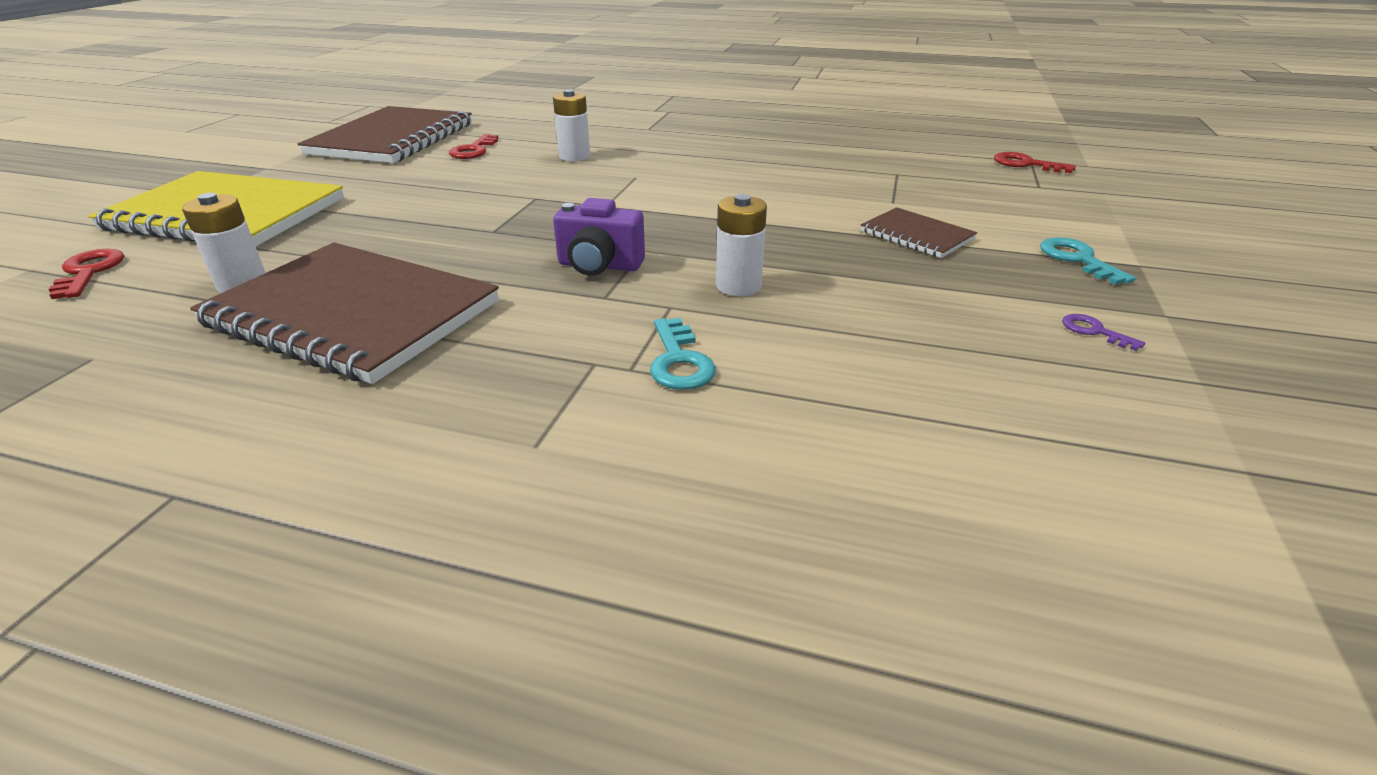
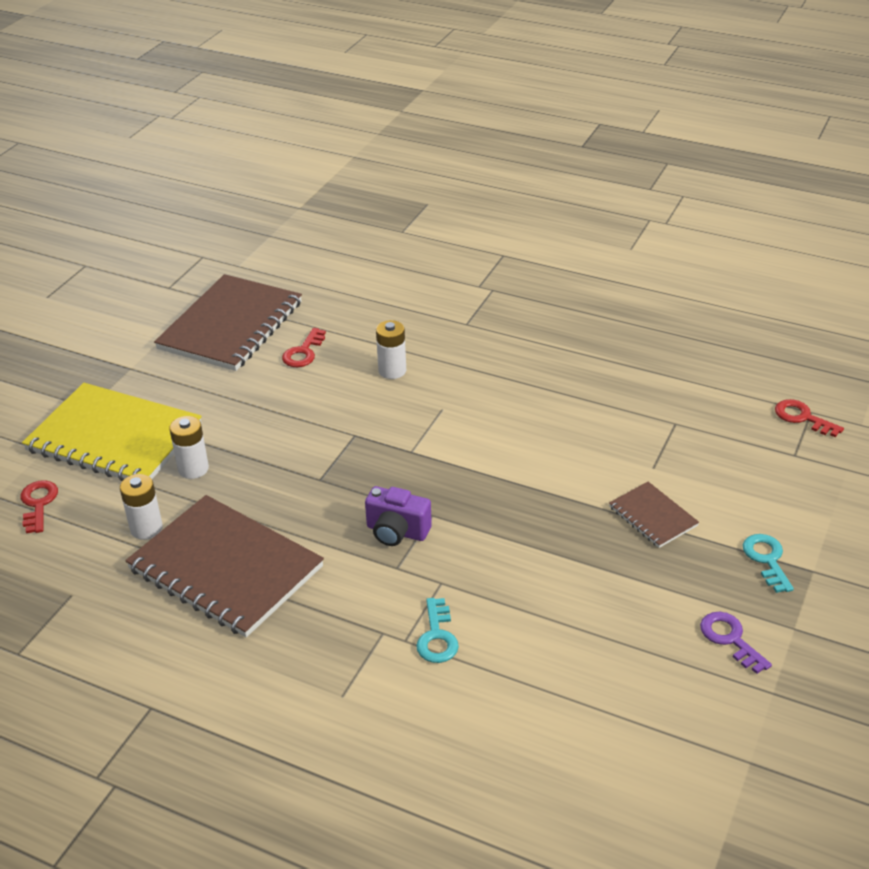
camera: 10 degrees right, 5 degrees up
(738, 286) = (494, 565): white battery -> white battery (193, 469)
(1094, 331) = (730, 639): purple key -> purple key, size x1.58

